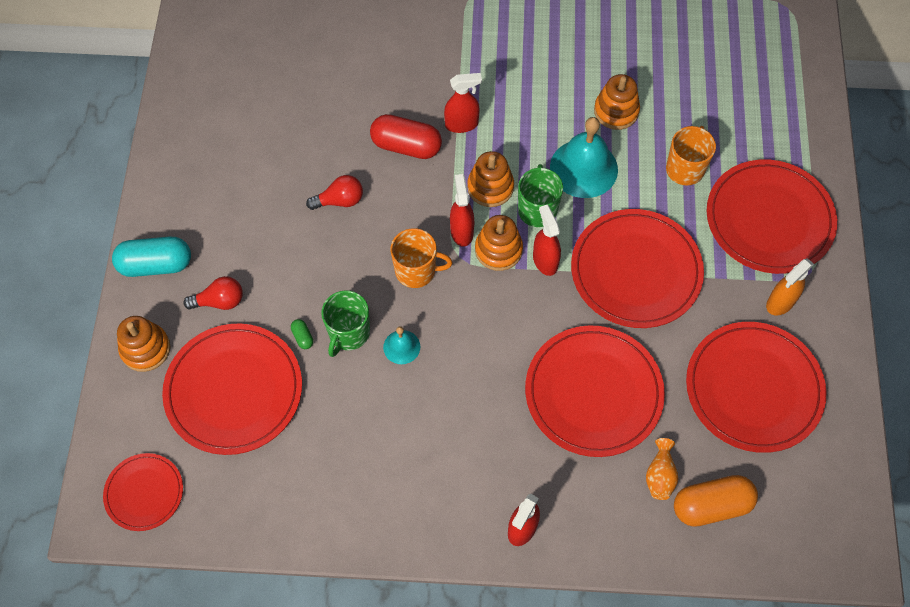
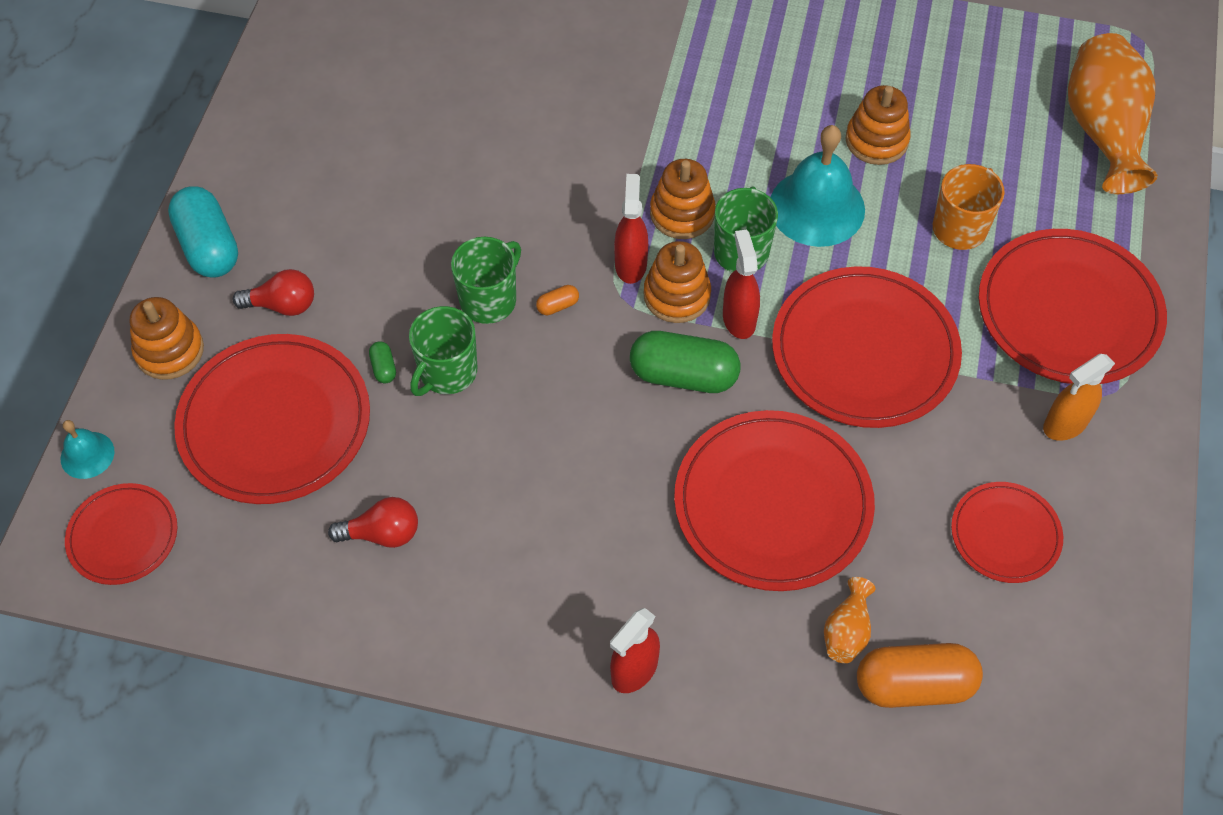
camera: 10 degrees right, 5 degrees down
(156, 264) = (209, 246): turquoise capsule -> turquoise capsule turned 60 degrees clockwise
(340, 200) = (473, 201): red light bulb -> red light bulb (382, 533)
(367, 274) = (489, 300): none -> green mug
(401, 347) = (516, 401): turquoise bell -> turquoise bell (87, 455)
(406, 146) = (578, 145): red capsule -> none
(416, 271) = (557, 306): orange mug -> orange capsule
(462, 124) = (659, 128): red spray bottle -> none
(514, 308) = (683, 375): none -> green capsule
(753, 388) = (1005, 534): red plate -> red plate, size x0.55
(770, 81) = (1103, 131): none -> orange vase

